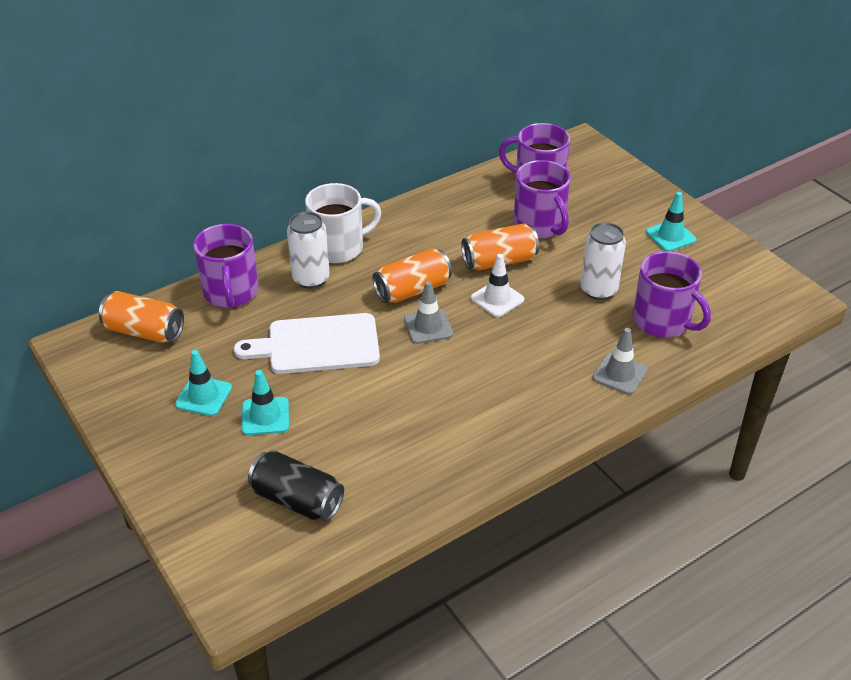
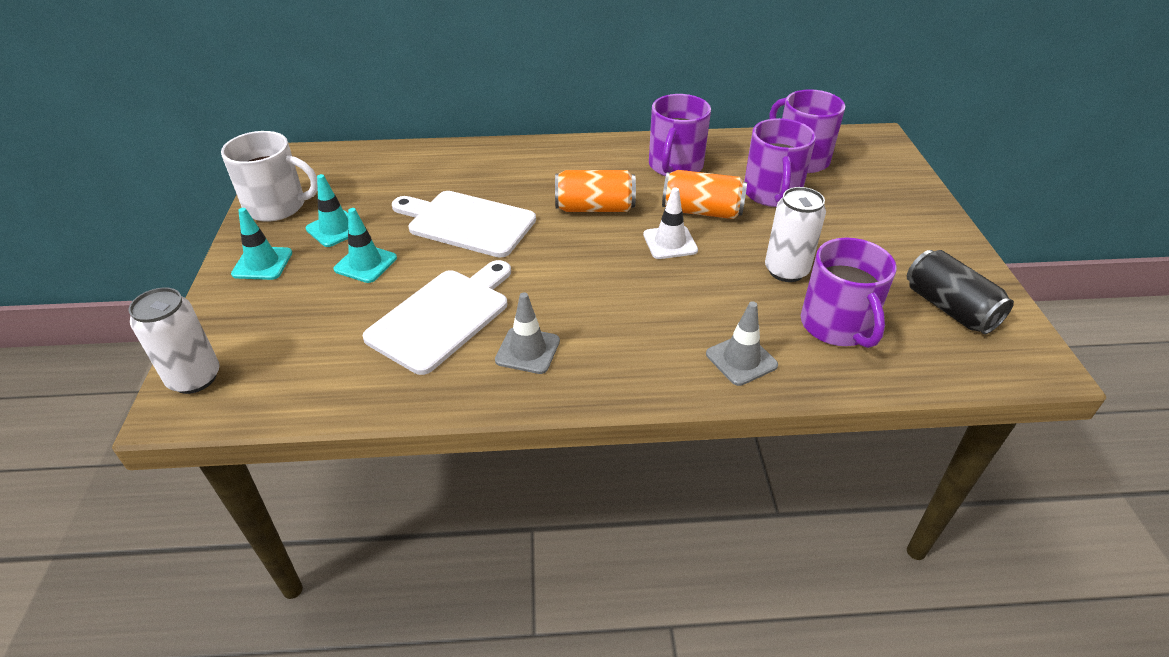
camera: 30 degrees right, 0 degrees up
(144, 331) = (344, 165): orange can -> none
(231, 292) = (439, 159): purple mug -> purple mug (675, 166)
(297, 500) = (318, 345): black can -> black can (949, 308)
(311, 279) = (514, 170): white can -> white can (194, 378)
(338, 247) = (561, 154): white mug -> white mug (277, 206)
(376, 433) = (443, 316): none -> white cutting board
(428, 326) = (580, 243): grey traffic cone -> grey traffic cone (527, 350)
(670, 236) = (914, 247): turquoise traffic cone -> turquoise traffic cone (262, 263)

